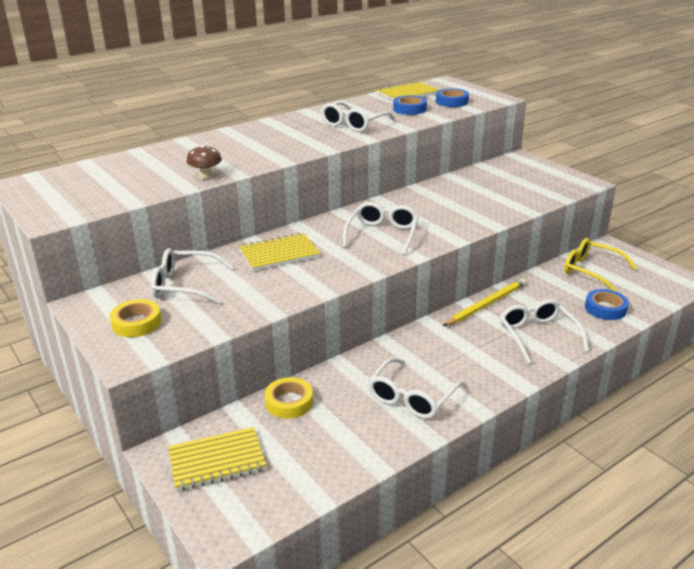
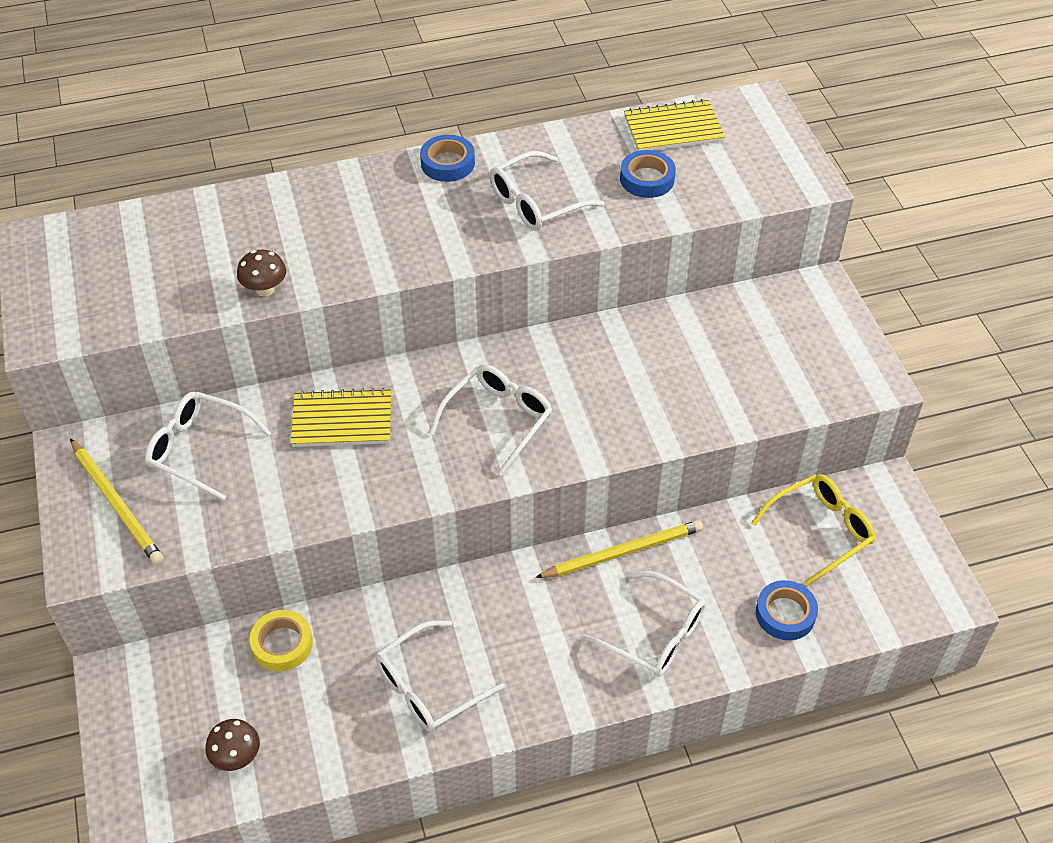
camera: 20 degrees right, 20 degrees up
(136, 323) = (117, 504): yellow tape -> yellow pencil
(217, 461) = (164, 707): yellow notebook -> none
(294, 474) = (237, 757): none -> brown mushroom
(452, 102) = (727, 173): blue tape -> blue tape (447, 163)
(537, 335) = (655, 634): white glasses -> white glasses turned 120 degrees clockwise
(591, 271) = (820, 531): yellow glasses -> yellow glasses turned 90 degrees clockwise

